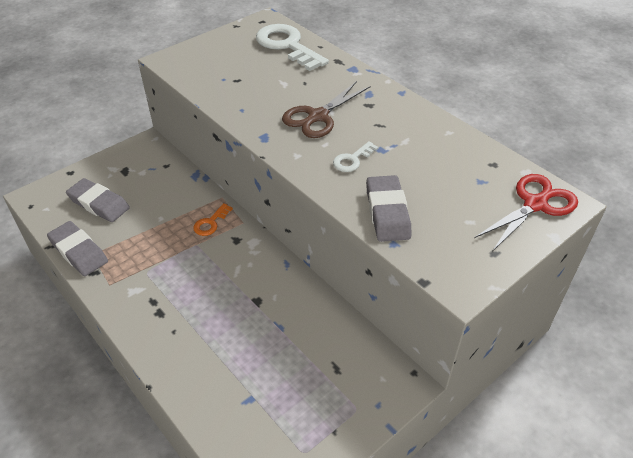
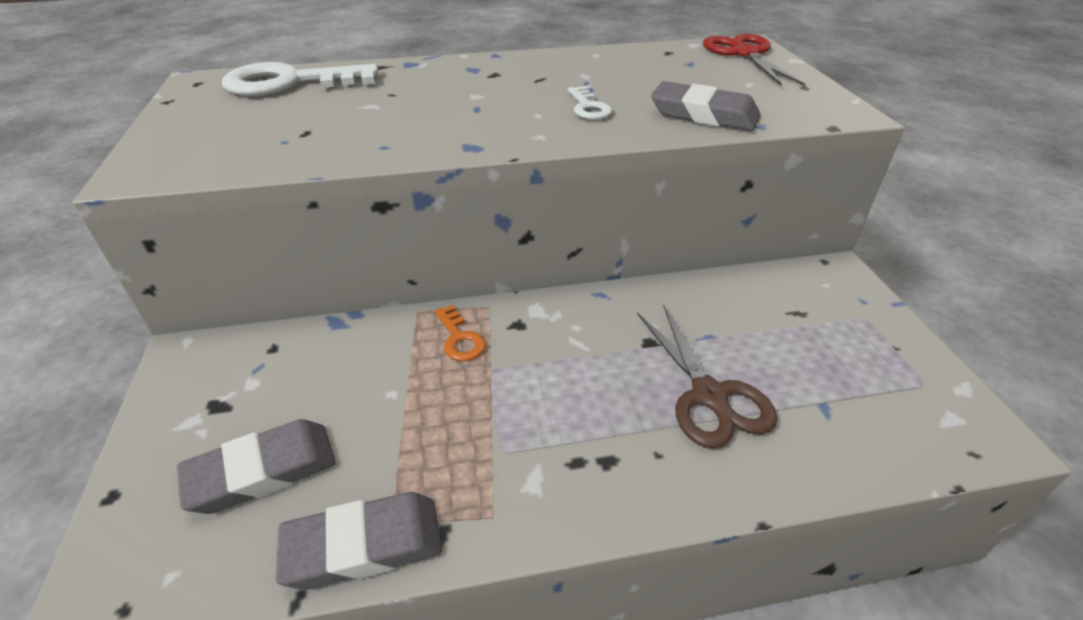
camera: 60 degrees left, 5 degrees down
(317, 117) = (477, 104): brown scissors -> brown scissors (710, 396)

